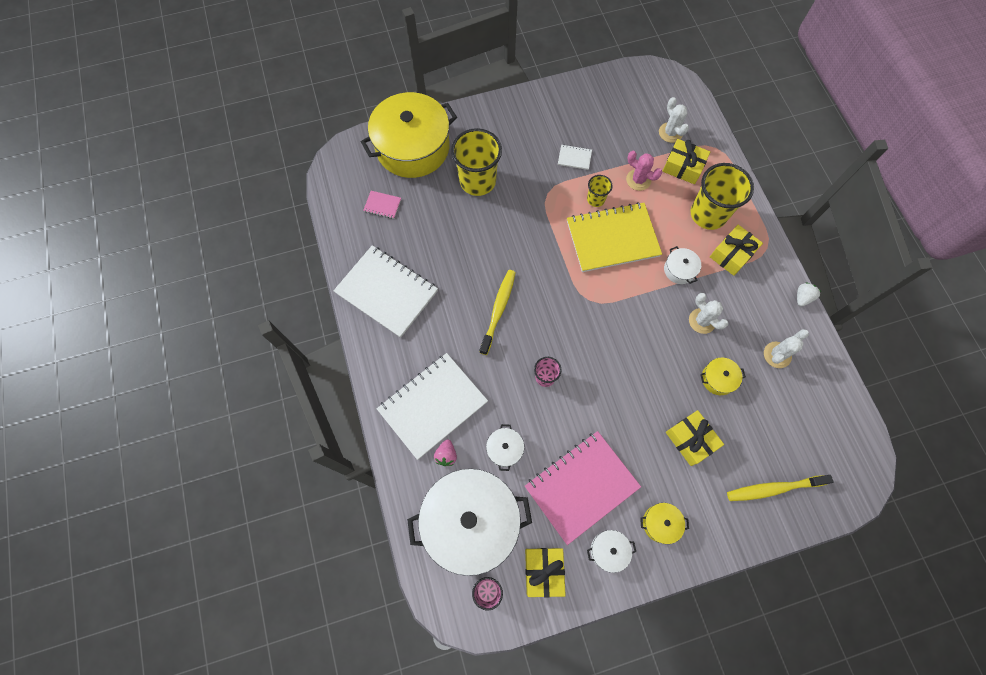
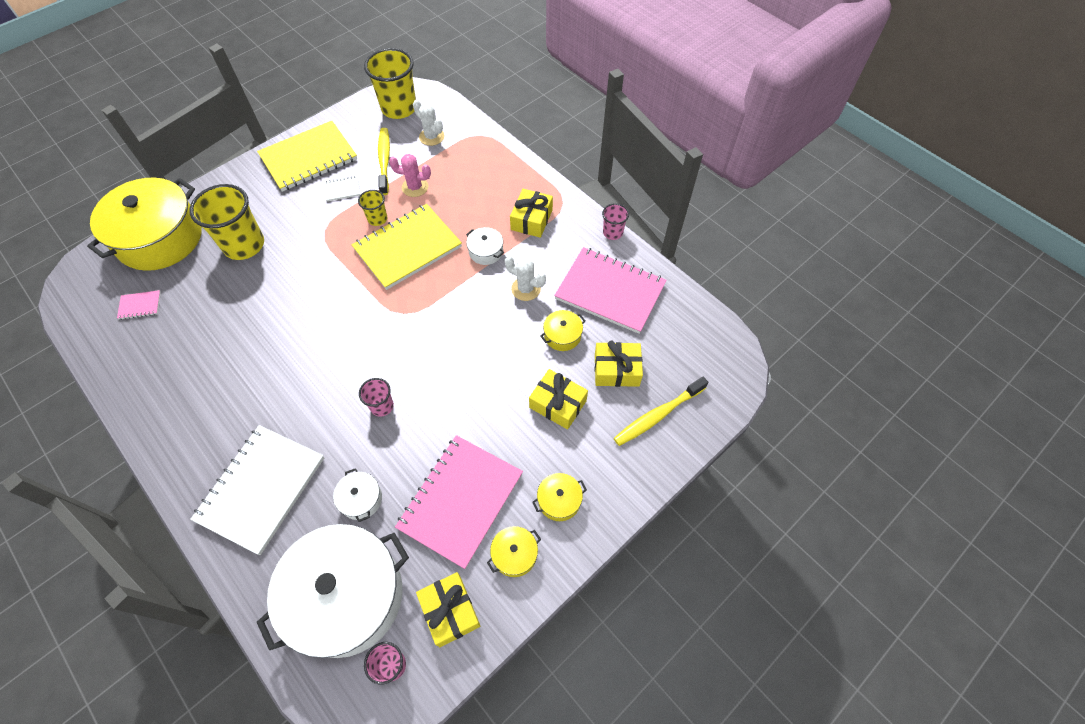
camera: 25 degrees left, 10 degrees down
(387, 292) = (170, 391): white notebook -> none
(446, 455) = (294, 535): pink strawberry -> none
(498, 310) = (307, 360): yellow toothbrush -> yellow toothbrush (384, 161)
(555, 114) = (309, 158): none -> yellow notebook
(609, 550) = (514, 554): white pot -> yellow pot
(683, 167) = (455, 161): yellow gift -> yellow gift (616, 370)
(708, 214) = (495, 193): yellow cup -> yellow cup (399, 108)
(777, 355) = (610, 291): white cactus -> pink notebook
(802, 297) = (612, 232): white strawberry -> pink cup

